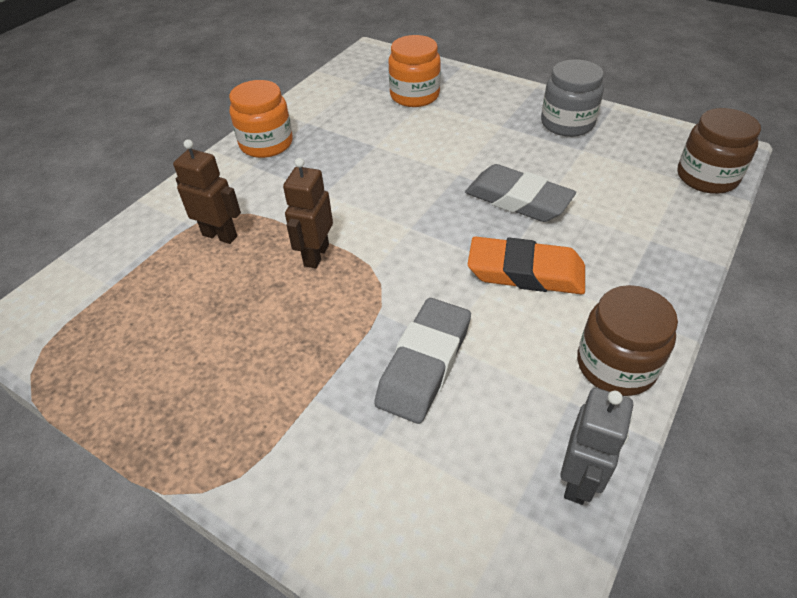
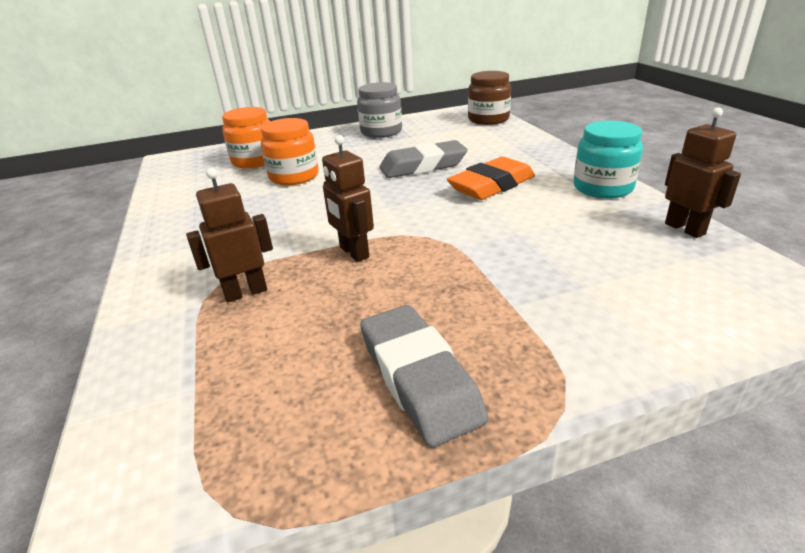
camera: 50 degrees left, 15 degrees down
(266, 144) = (174, 232): orange jar -> orange jar (294, 176)
(424, 364) = (532, 246): grey eraser -> grey eraser (419, 378)
(579, 480) = (685, 229): grey robot -> brown robot
(615, 365) = (602, 188): brown jar -> turquoise jar

